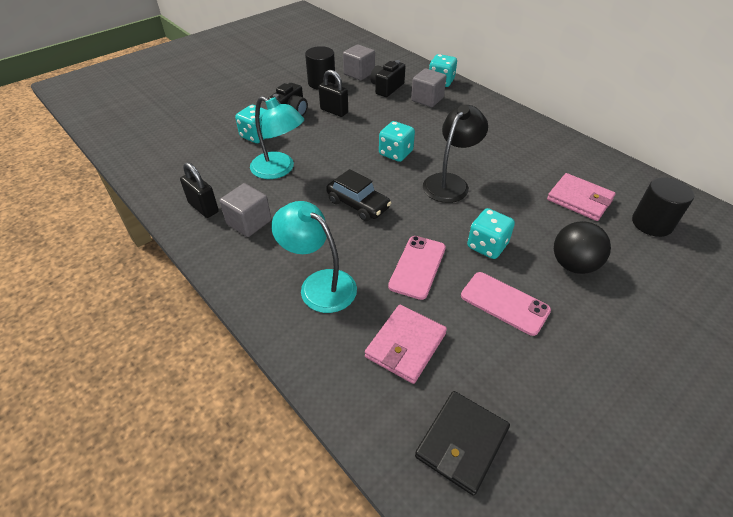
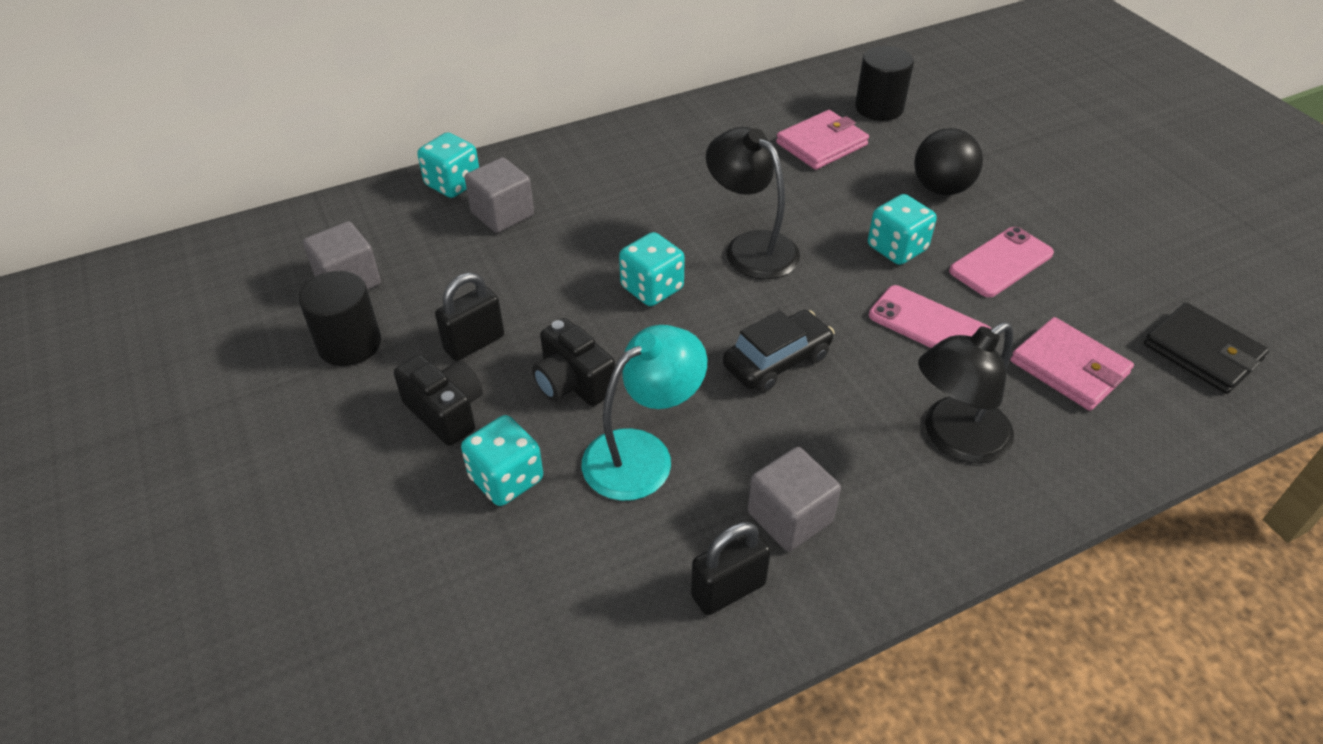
camera: 75 degrees left, 0 degrees up
(319, 284) = (954, 439): turquoise lamp -> black lamp
(386, 88) = (431, 254): black camera -> black camera (573, 383)

